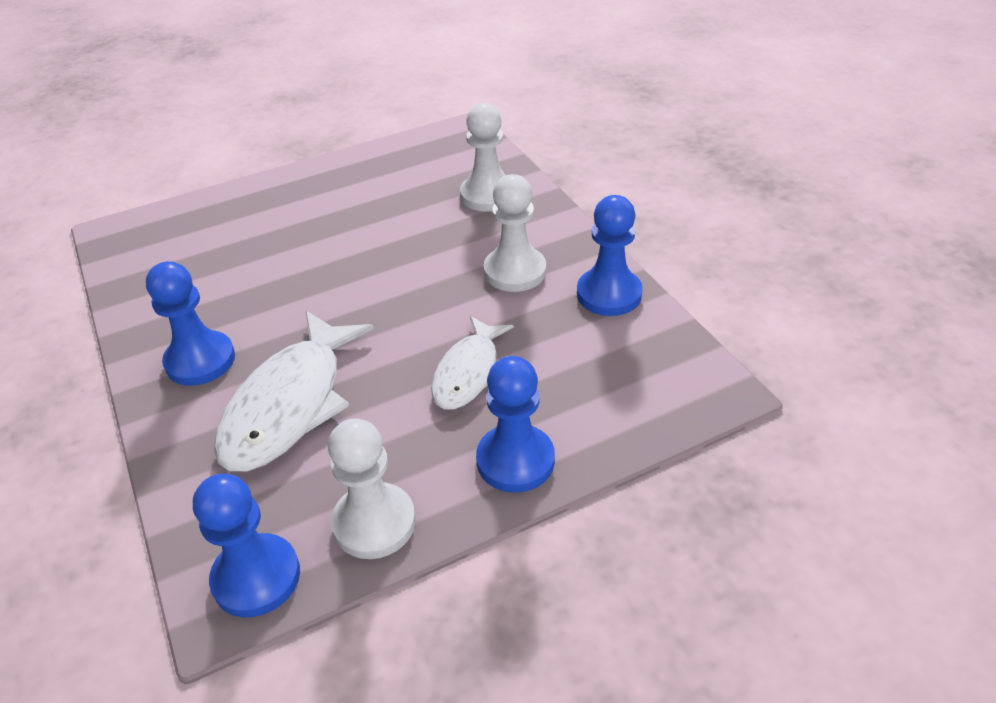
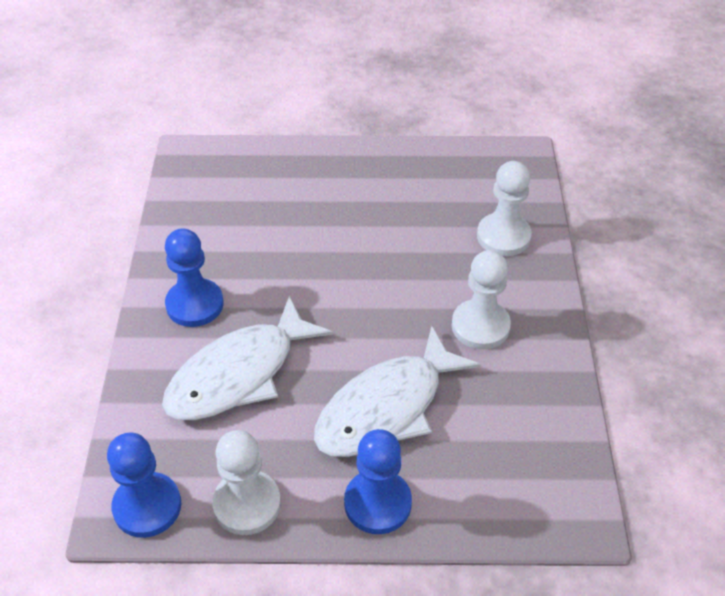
camera: 25 degrees right, 5 degrees up
(469, 372) = (387, 407): white fish -> white fish, size x1.62
(609, 294) = (547, 384): blue pawn -> none

